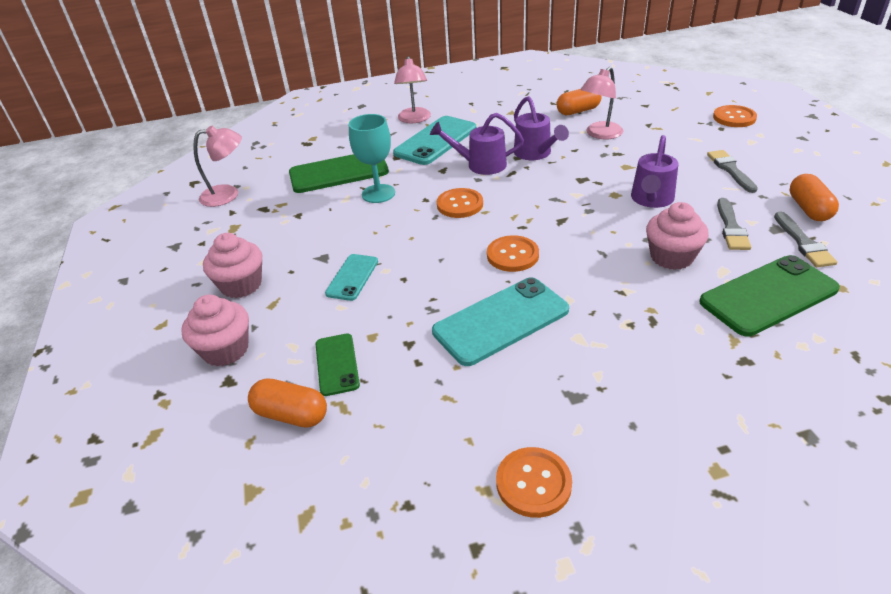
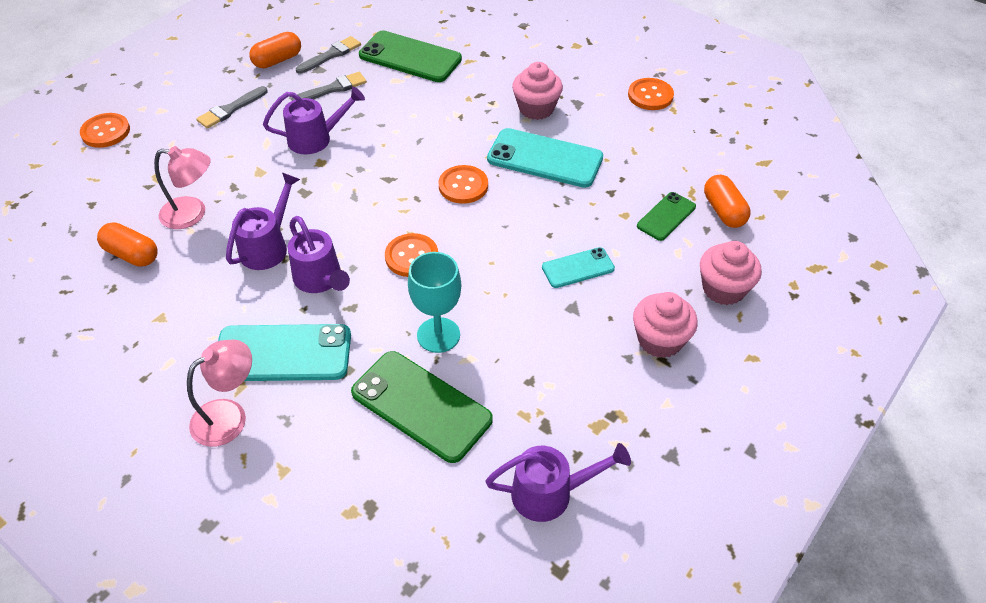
camera: 130 degrees left, 10 degrees up
(228, 195) = (551, 493): pink lamp -> purple watering can
(671, 257) = (397, 106): pink cupcake -> pink cupcake (536, 108)

